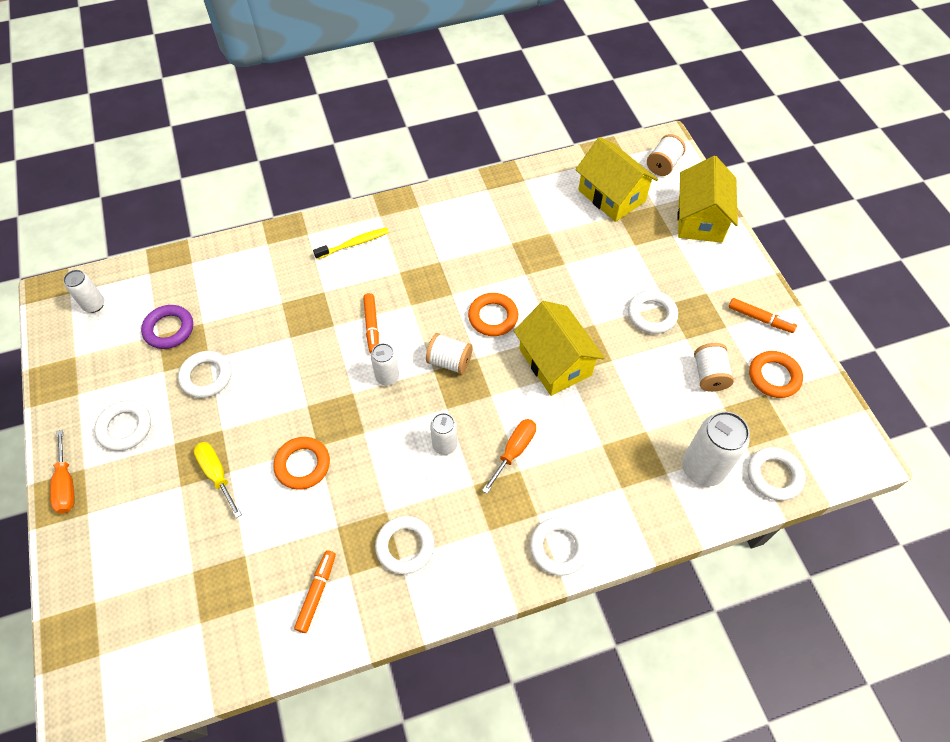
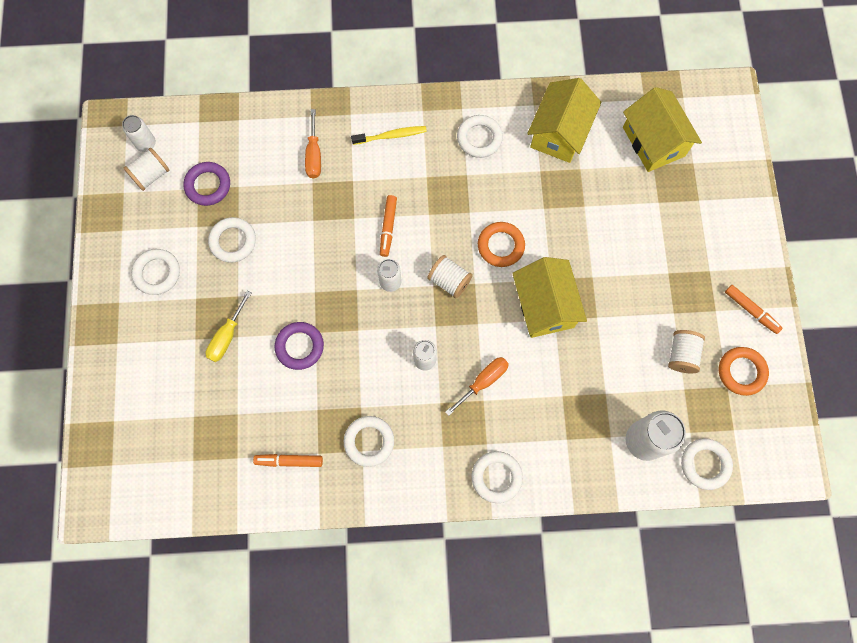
camera: 15 degrees right, 15 degrees up
(66, 484) = (103, 313): orange screwdriver -> orange screwdriver (314, 155)
(217, 474) = (227, 336): yellow screwdriver -> yellow screwdriver turned 135 degrees counterclockwise
(302, 465) = (299, 346): orange ring -> purple ring
(317, 592) = (289, 461): orange marker -> orange marker turned 120 degrees counterclockwise
(651, 314) = (649, 280): white ring -> white ring (479, 138)
(663, 165) = (717, 118): white spool -> white spool (151, 175)
(700, 219) = (732, 189): yellow house -> yellow house (559, 132)

